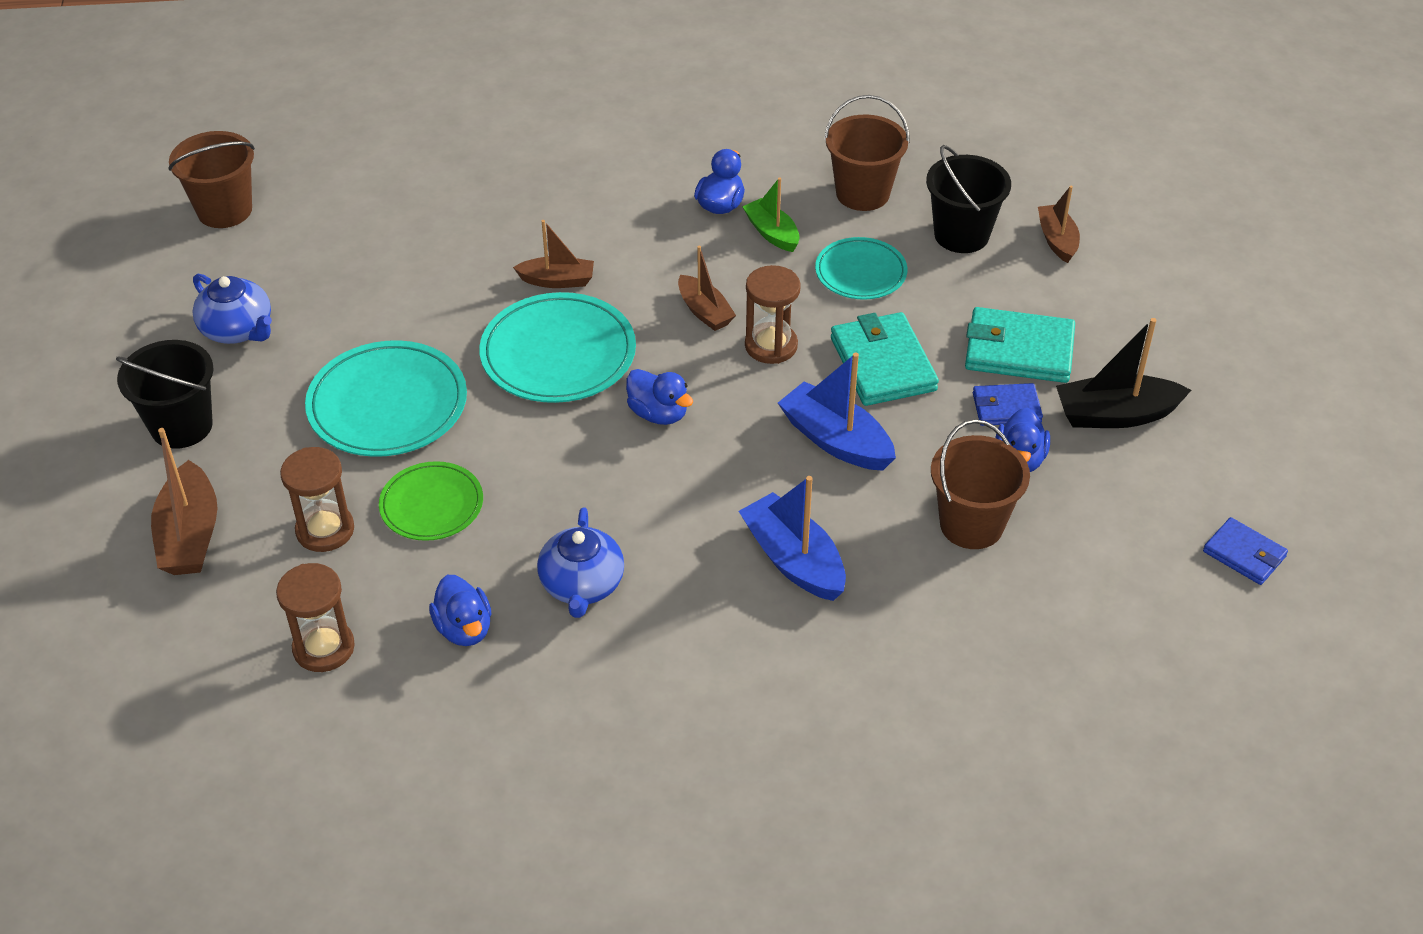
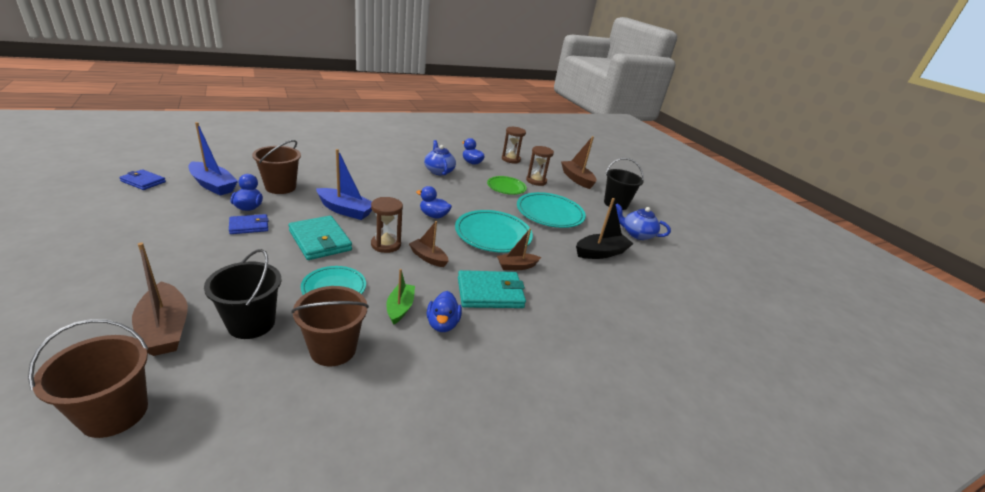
camera: 155 degrees right, 15 degrees down
(224, 210) = (712, 285): brown bucket -> brown bucket (114, 413)
(772, 233) = (400, 308): green boat -> green boat turned 120 degrees counterclockwise
(793, 560) = (360, 177): blue boat -> blue boat (213, 185)
(1019, 350) = (231, 252): turquoise wallet -> turquoise wallet (490, 293)
(1057, 240) = (165, 329): brown boat -> brown boat, size x1.55
(1115, 414) = (181, 226): black boat -> black boat (601, 253)

